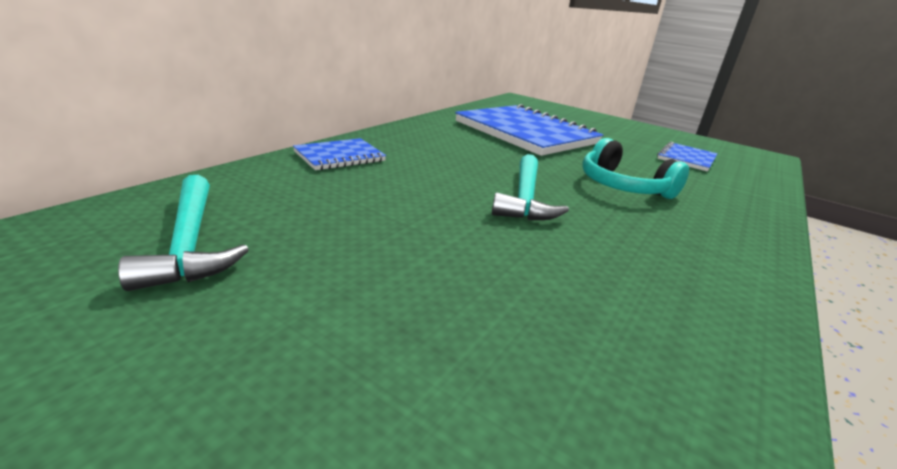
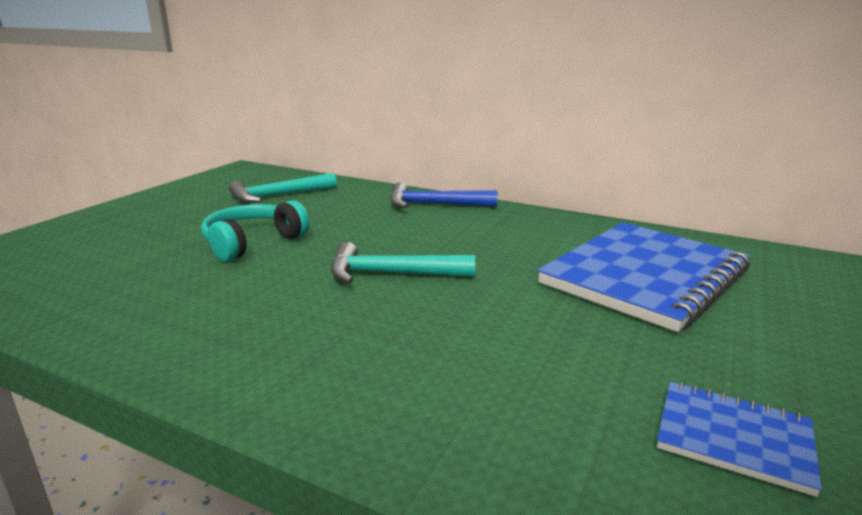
camera: 85 degrees right, 5 degrees down
(339, 156) = (434, 204): blue notebook -> blue hammer
(623, 186) = (476, 335): turquoise headphones -> turquoise headphones (253, 243)

